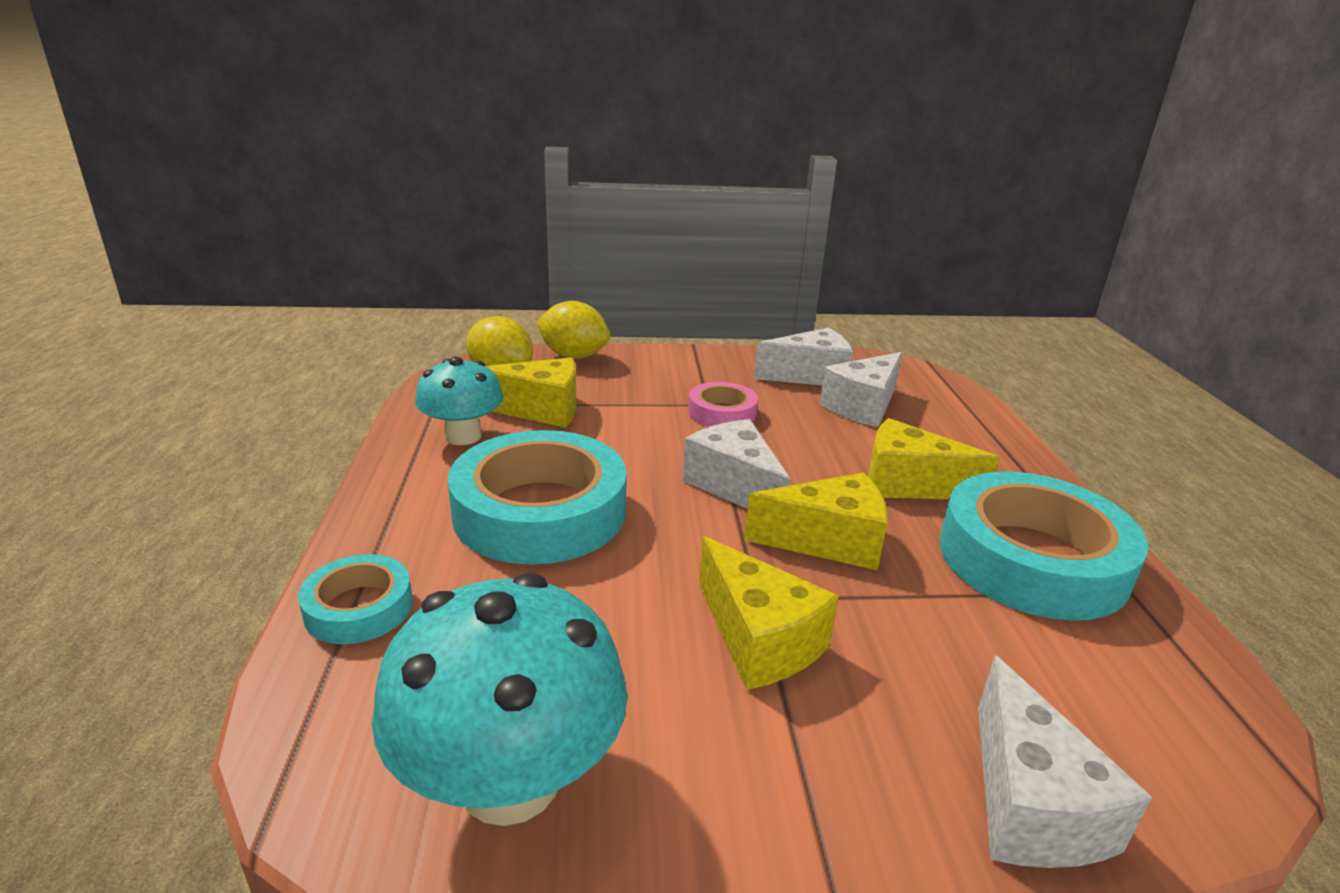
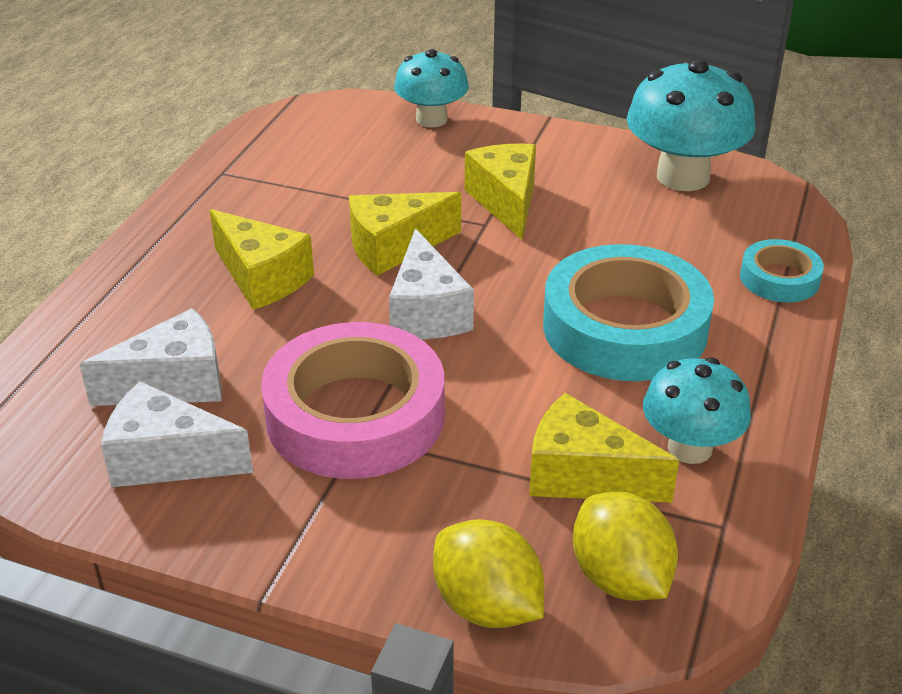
camera: 155 degrees left, 10 degrees up
(722, 412) = (355, 415): pink tape -> pink tape, size x2.00
(828, 541) = (394, 247): yellow cheese -> yellow cheese turned 45 degrees counterclockwise
(1029, 804) = (431, 119): white cheese -> turquoise mushroom
(1032, 559) = (256, 202): turquoise tape -> none

